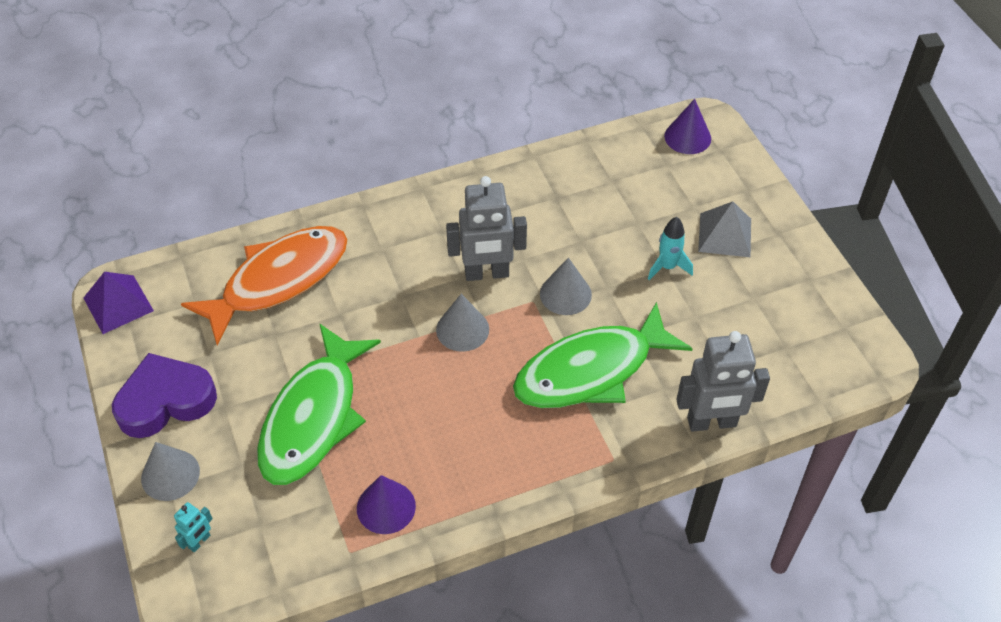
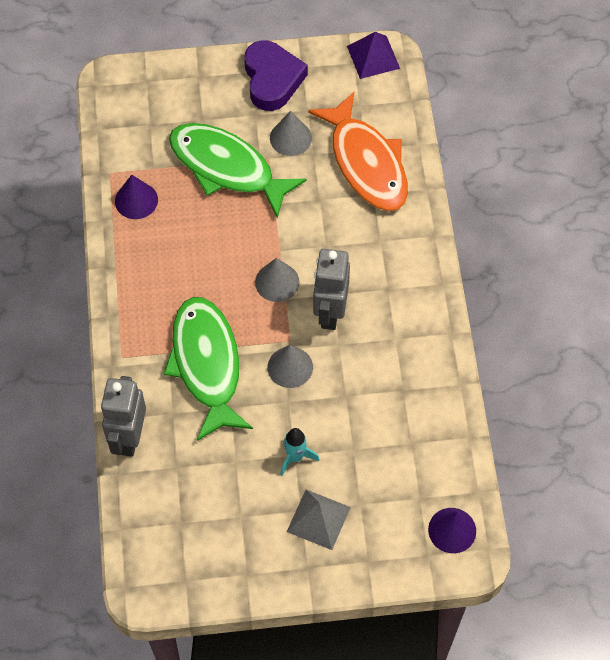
camera: 105 degrees right, 10 degrees up
(170, 475) = (208, 77): grey cone -> grey cone (290, 138)
(199, 542) = (150, 89): turquoise robot -> none

